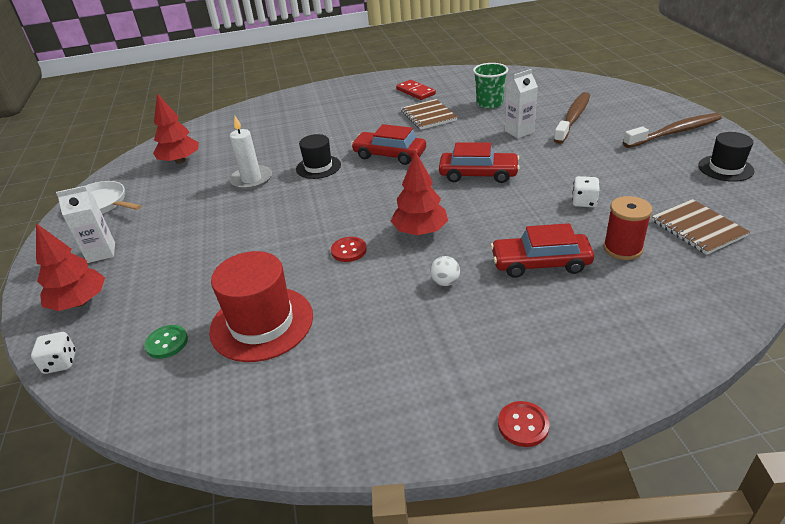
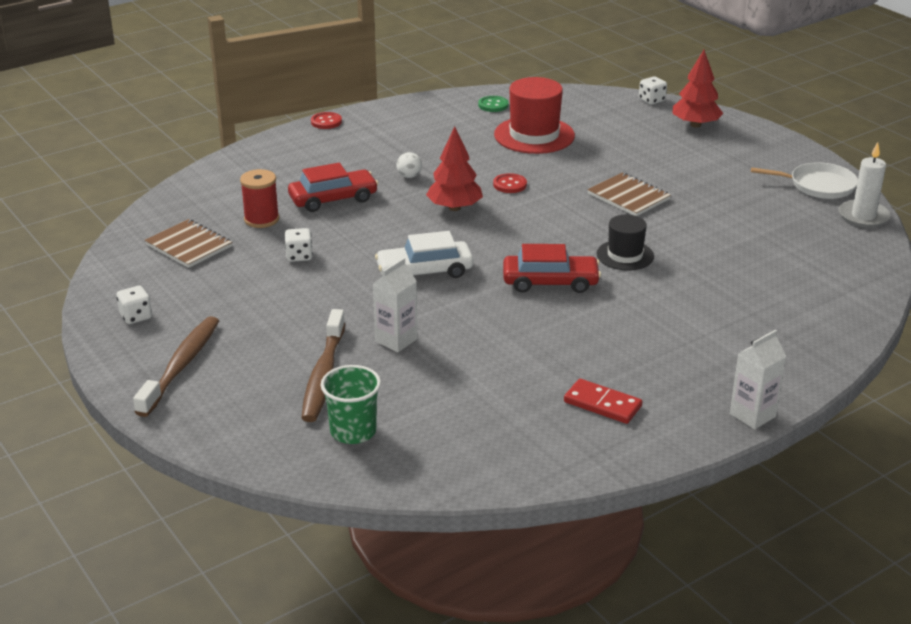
camera: 155 degrees right, 5 degrees down
(101, 252) = (738, 152): white carton -> white carton (752, 415)
(167, 343) = (591, 118): green button -> green button (493, 105)
(180, 161) = (811, 240): red tree -> none
(251, 179) = (687, 231): white candle -> white candle (863, 216)
(428, 116) = (543, 353): brown notebook -> brown notebook (628, 196)
(478, 174) = (424, 271): red car -> white car
(489, 103) = (461, 391): green cup -> green cup (353, 431)
(674, 132) = (181, 366): brown toothbrush -> brown toothbrush turned 150 degrees clockwise
(725, 168) = (136, 316): black hat -> white dice

